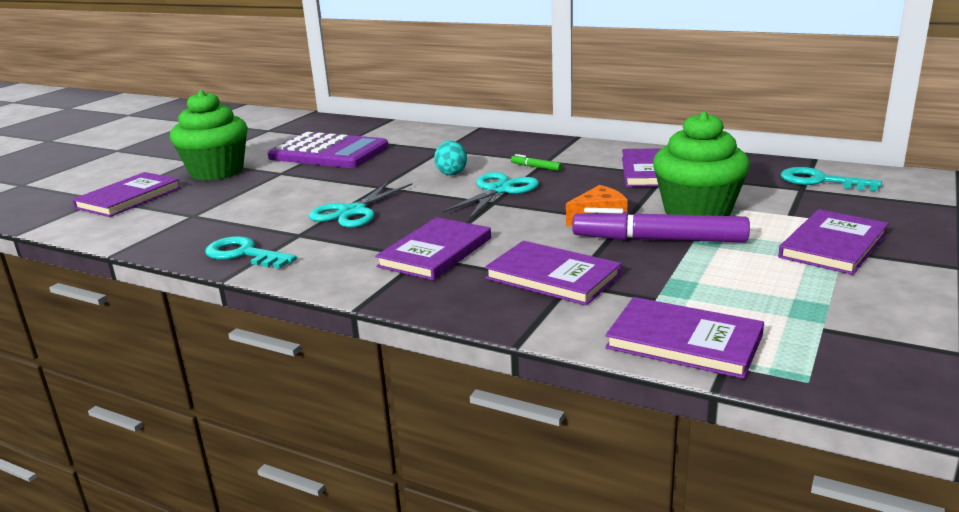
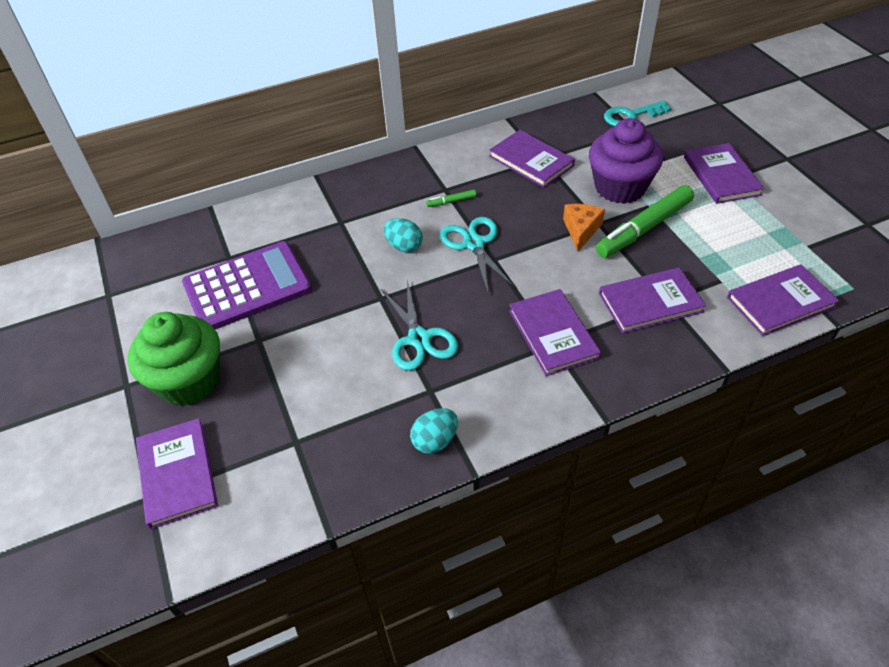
camera: 50 degrees left, 25 degrees up
(244, 254) = (435, 441): turquoise key -> turquoise egg
(659, 240) = (644, 228): purple marker -> green marker
(697, 211) = (620, 187): green cupcake -> purple cupcake

